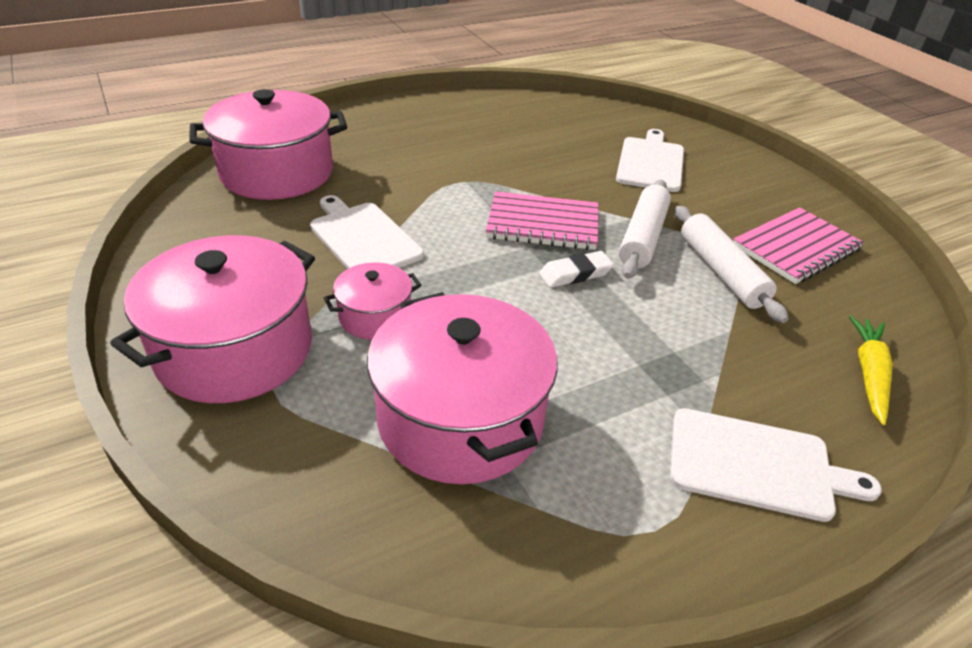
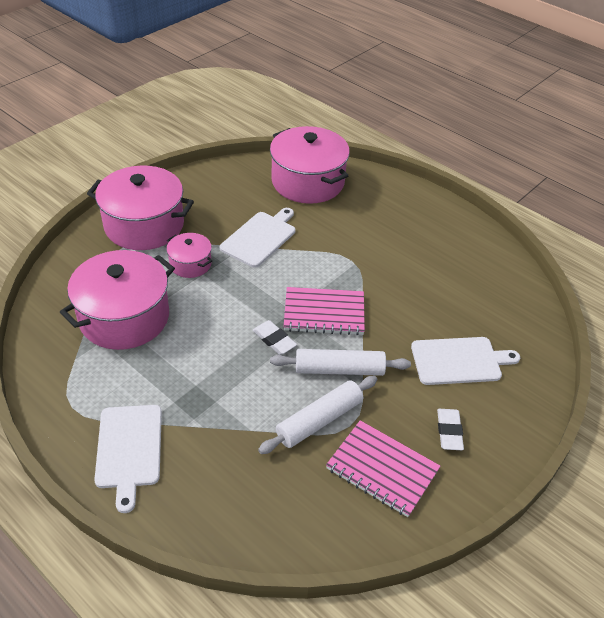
camera: 70 degrees right, 5 degrees up
(543, 224) = (324, 313): pink notebook -> pink notebook turned 75 degrees counterclockwise
(746, 195) = (449, 431): none -> white eraser
(869, 374) = (236, 515): yellow carrot -> none

